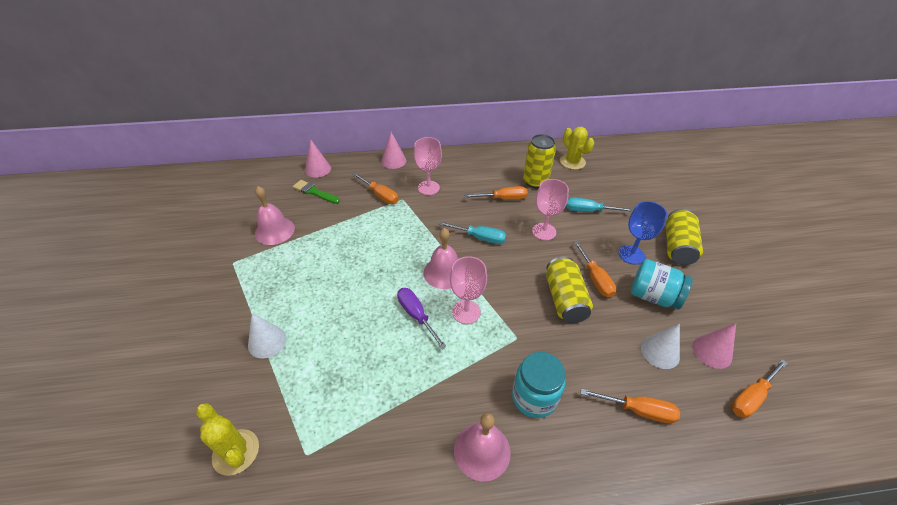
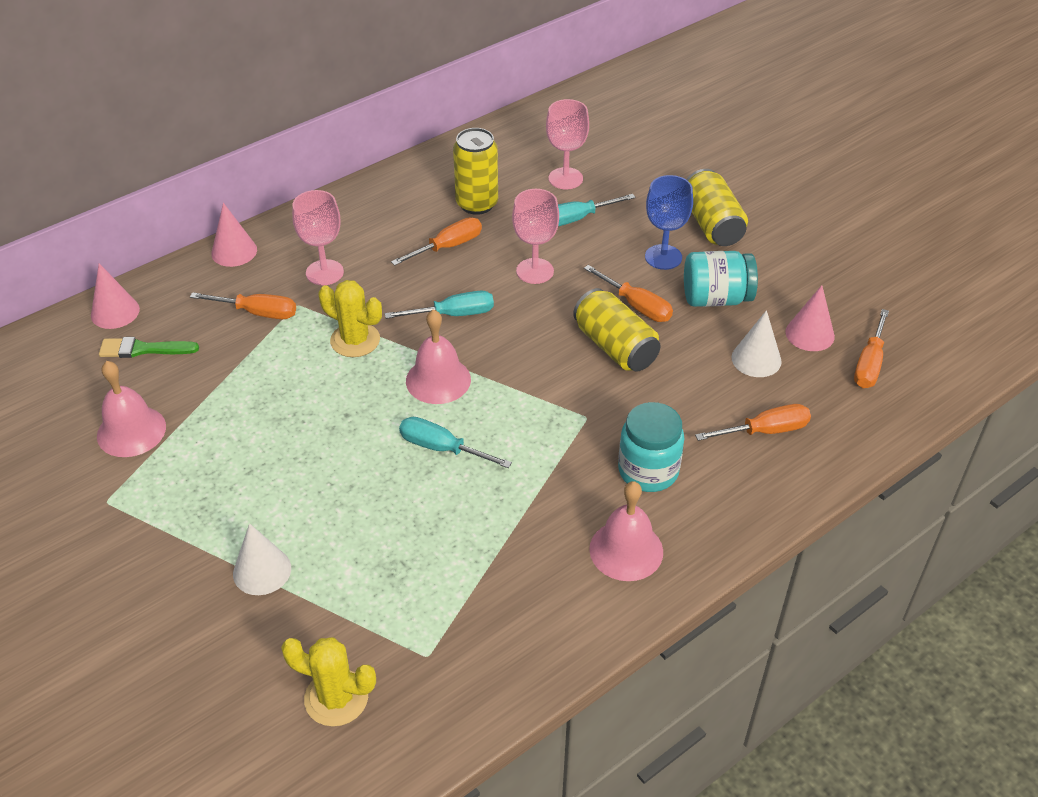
camera: 30 degrees left, 0 degrees up
(416, 316) = (442, 448): purple screwdriver -> turquoise screwdriver
(466, 312) = (503, 415): pink goblet -> pink goblet (565, 178)
(572, 162) = (510, 154): yellow cactus -> yellow cactus (355, 340)

